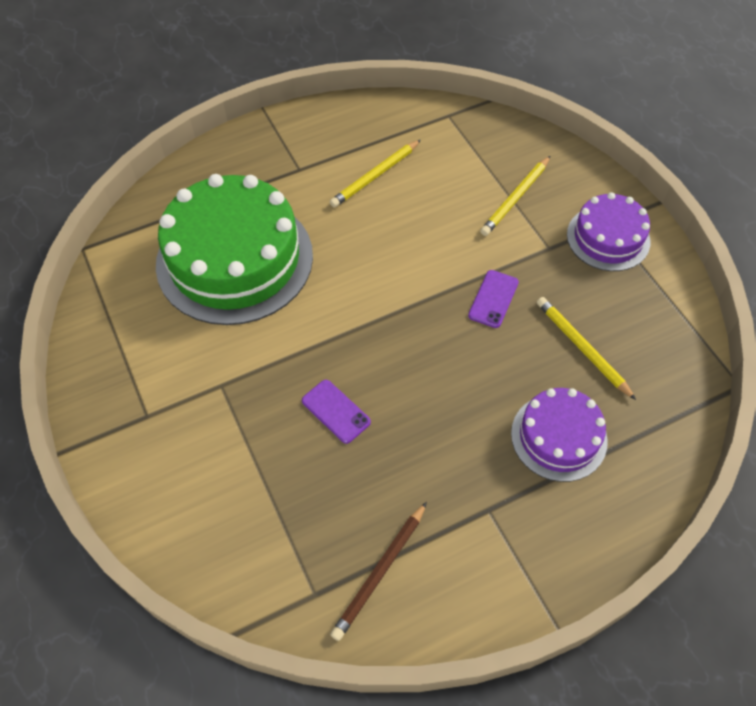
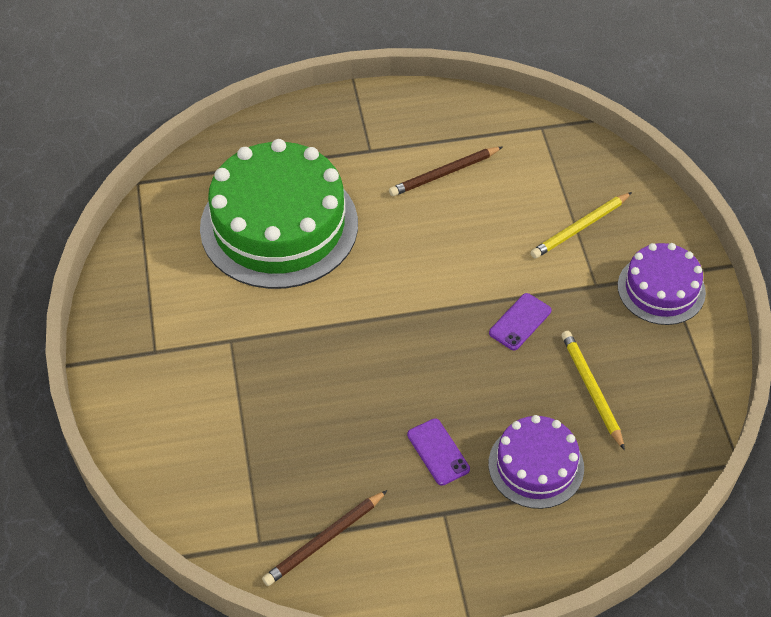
camera: 15 degrees right, 5 degrees down
(336, 411) = (330, 390): purple phone -> purple phone (438, 452)
(375, 176) = (444, 173): yellow pencil -> brown pencil

